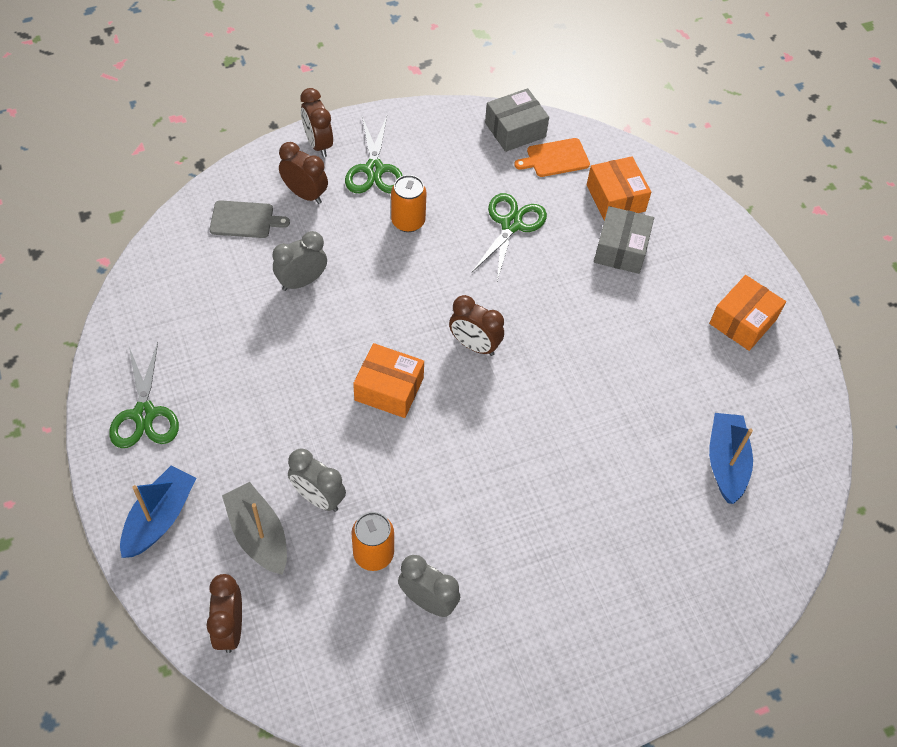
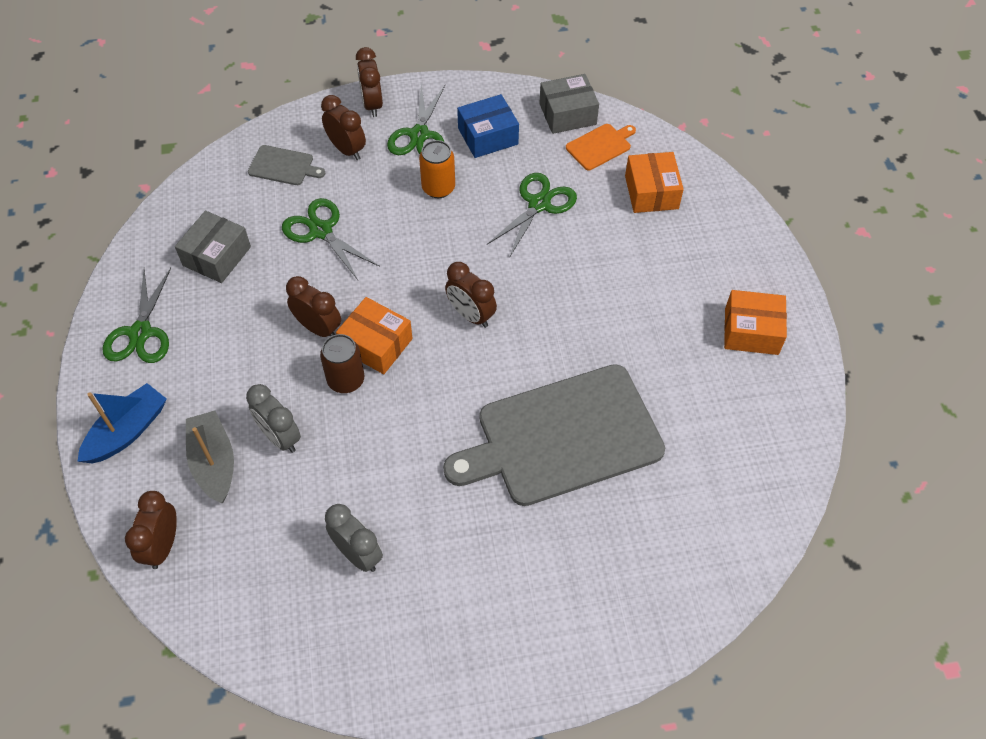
camera: 15 degrees right, 0 degrees up
(302, 281) = (321, 231): grey clock -> green scissors
(326, 381) = (318, 328): none -> brown clock
(368, 429) = (346, 380): none -> brown can
(373, 554) = (317, 499): orange can -> none
(443, 162) = (488, 136): none -> blue box
(555, 158) = (600, 146): orange cutting board -> orange cutting board turned 150 degrees clockwise
(593, 452) = (562, 437): none -> grey cutting board
(621, 249) = (643, 242): grey box -> grey box (217, 256)
(726, 462) = (696, 469): blue boat -> none
(743, 321) = (751, 331): orange box -> orange box turned 45 degrees clockwise

